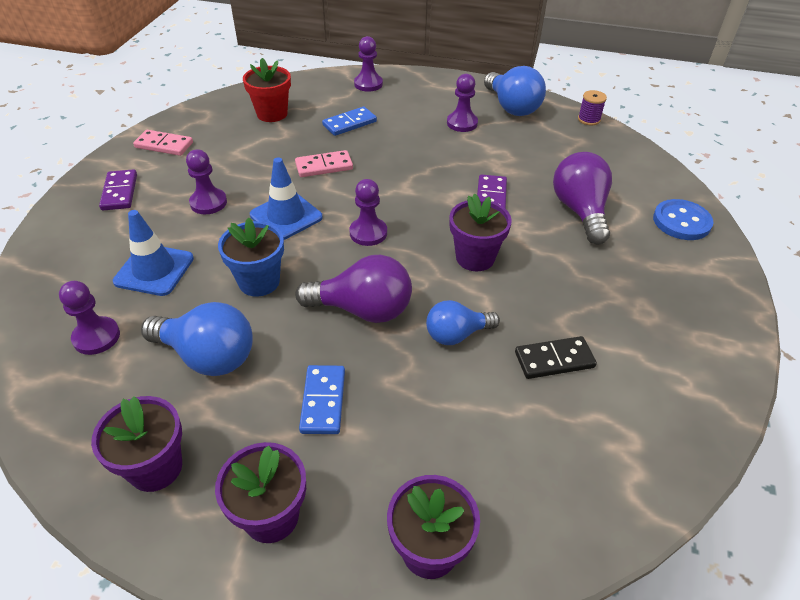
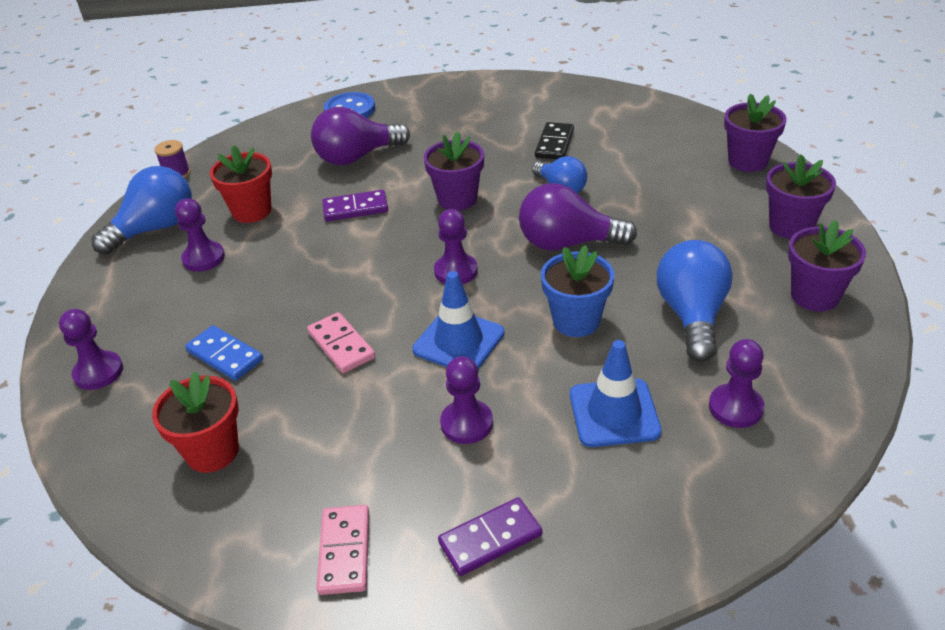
camera: 105 degrees left, 5 degrees down
(323, 401) = (680, 234): blue domino -> none
(363, 310) = (567, 243): purple light bulb -> purple light bulb turned 75 degrees counterclockwise
(514, 147) = (252, 211): none -> red flower pot
(554, 360) = (554, 143): black domino -> black domino turned 45 degrees clockwise

